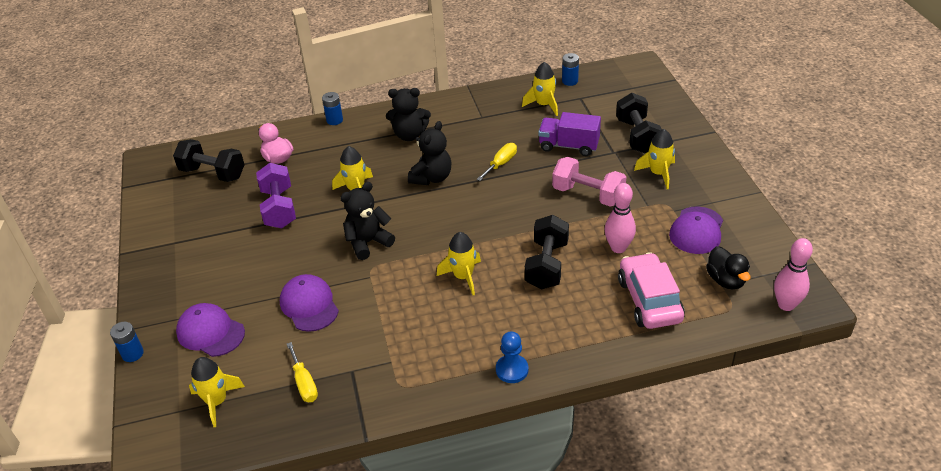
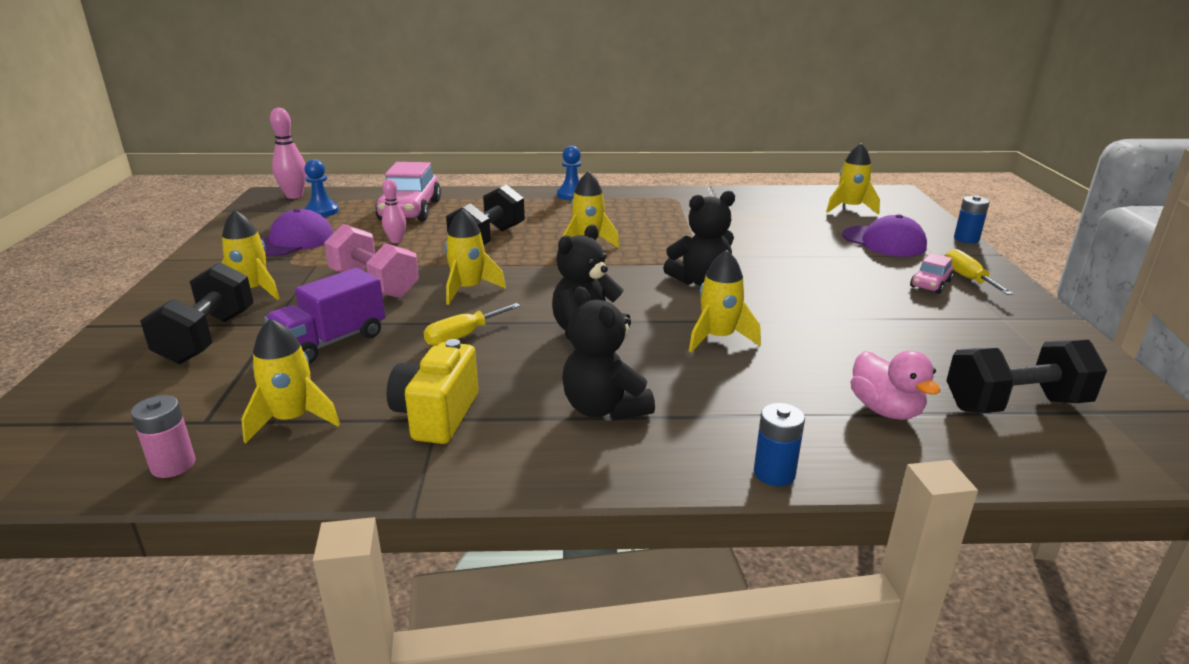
camera: 170 degrees left, 15 degrees down
(202, 272) = (930, 284): none -> pink car
(213, 173) = (1015, 404): black dumbbell -> black dumbbell turned 45 degrees counterclockwise
(279, 208) = (848, 333): purple dumbbell -> none
(304, 383) = (766, 208): yellow screwdriver -> yellow screwdriver (968, 279)
(309, 305) = (772, 245): purple cap -> none
(409, 135) = (604, 408): black teddy bear -> black teddy bear turned 135 degrees counterclockwise
(483, 118) = (436, 415): none -> yellow camera
(523, 202) = (468, 289): none -> yellow rocket
(569, 146) = (331, 342): purple truck -> purple truck turned 105 degrees clockwise
(570, 81) = (173, 465): blue battery -> pink battery
(618, 248) = (396, 241): pink bowling pin -> pink bowling pin, size x0.63
(726, 280) = (322, 211): black duck -> blue pawn

